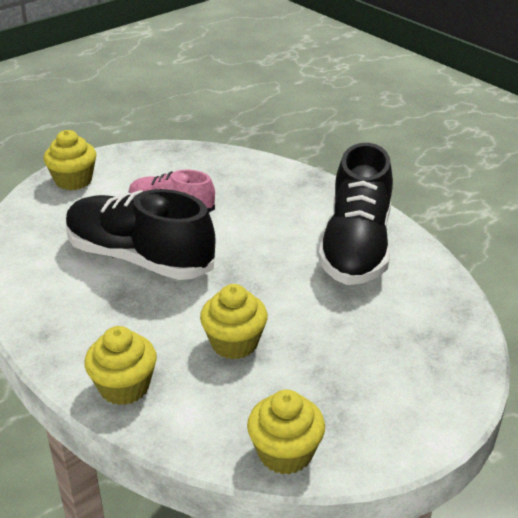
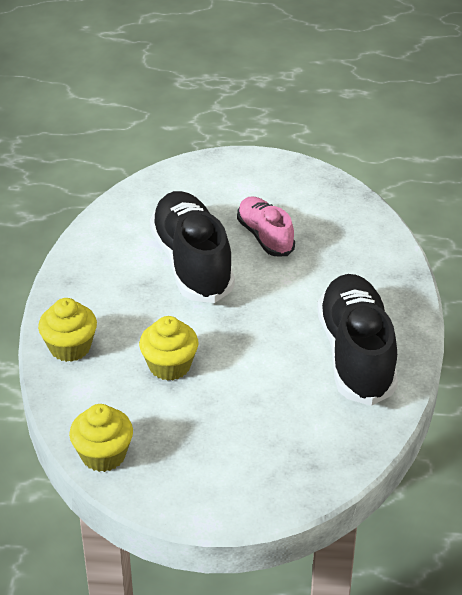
camera: 45 degrees right, 5 degrees up
(73, 180) = (228, 170): yellow cupcake -> none
(356, 247) = (356, 355): black shoe -> black shoe turned 120 degrees clockwise

